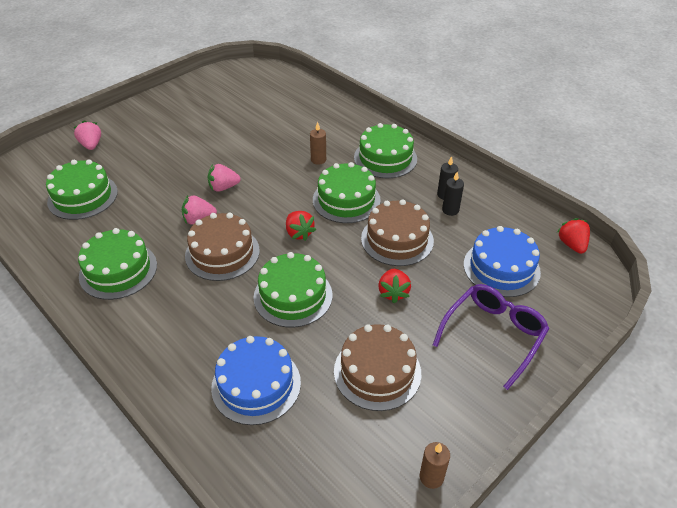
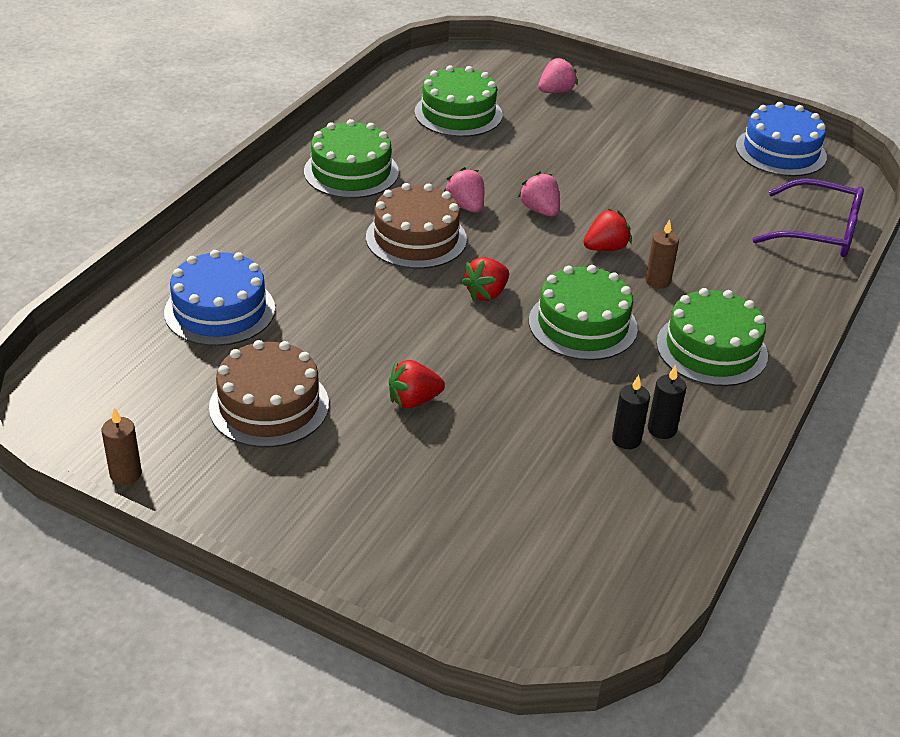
camera: 70 degrees right, 5 degrees down
(293, 296) = (368, 311): green cake -> none
(397, 239) = (524, 389): brown cake -> none
(493, 335) = (373, 514): purple glasses -> purple glasses (819, 232)
(501, 268) = (519, 512): blue cake -> blue cake (780, 151)
(572, 245) = (624, 603): red strawberry -> red strawberry (605, 248)

